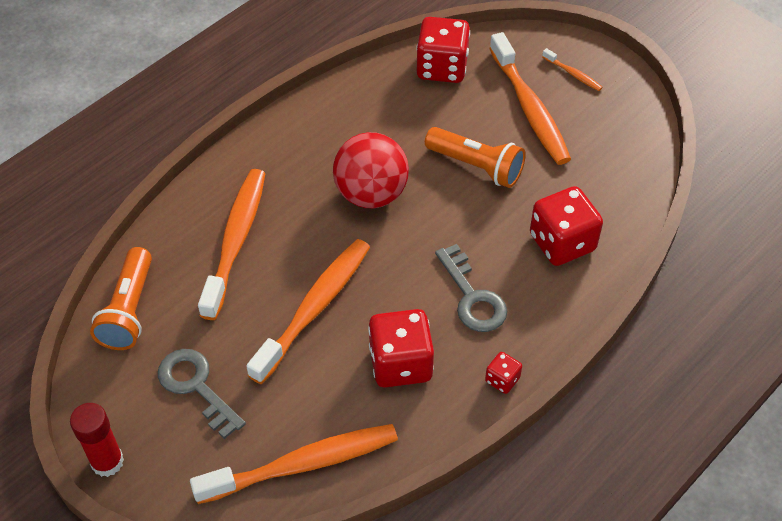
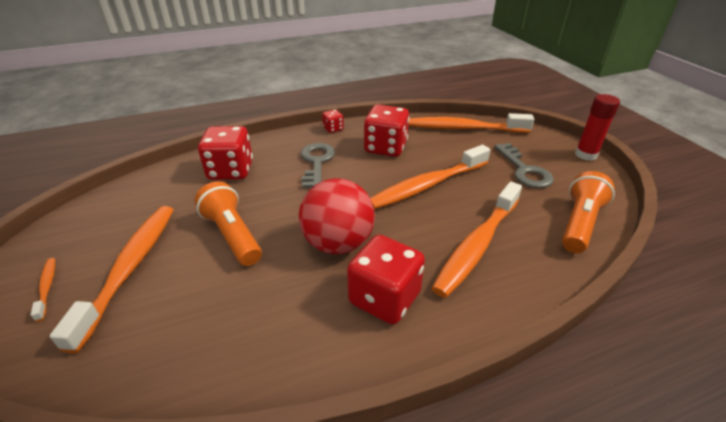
camera: 155 degrees left, 15 degrees down
(442, 68) = (153, 354): red dice -> red dice (384, 298)

